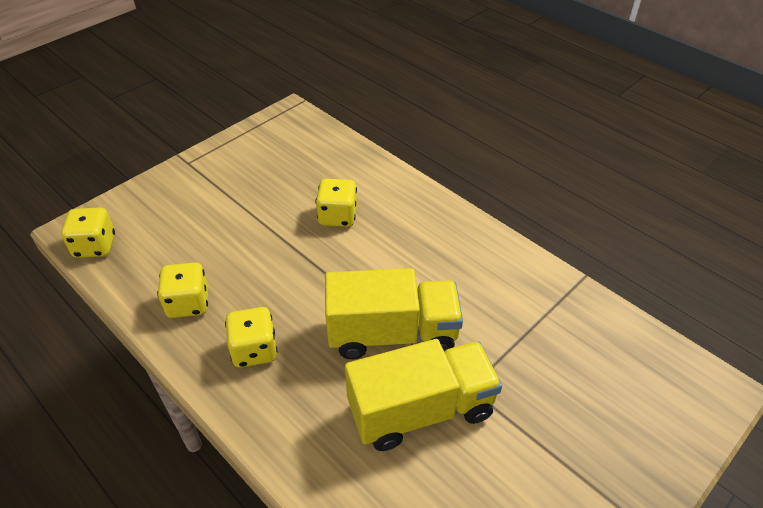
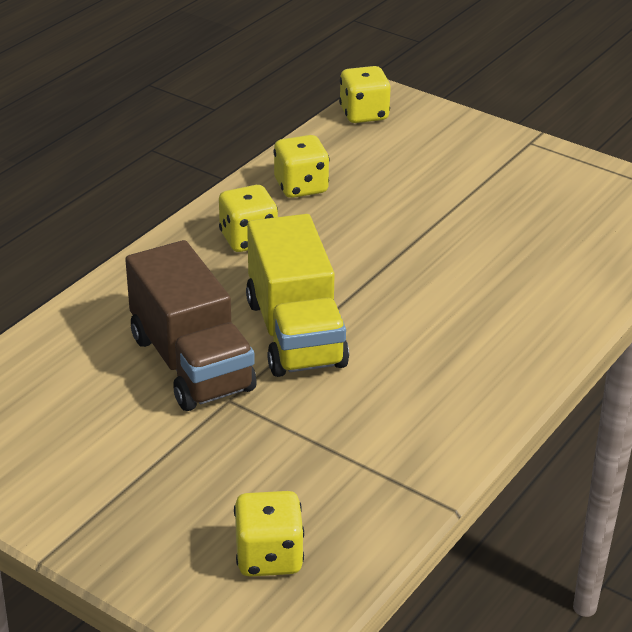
camera: 80 degrees right, 10 degrees down
(337, 216) = (481, 269): yellow dice -> yellow dice (269, 557)
(421, 410) = (191, 363): yellow truck -> brown truck

